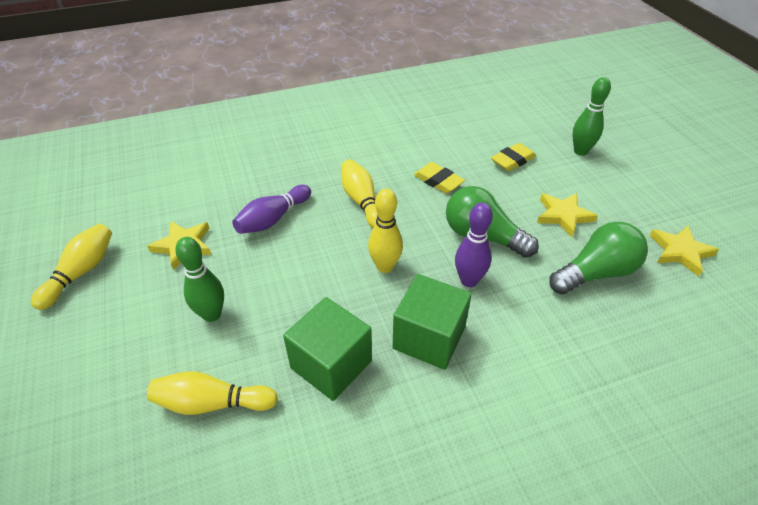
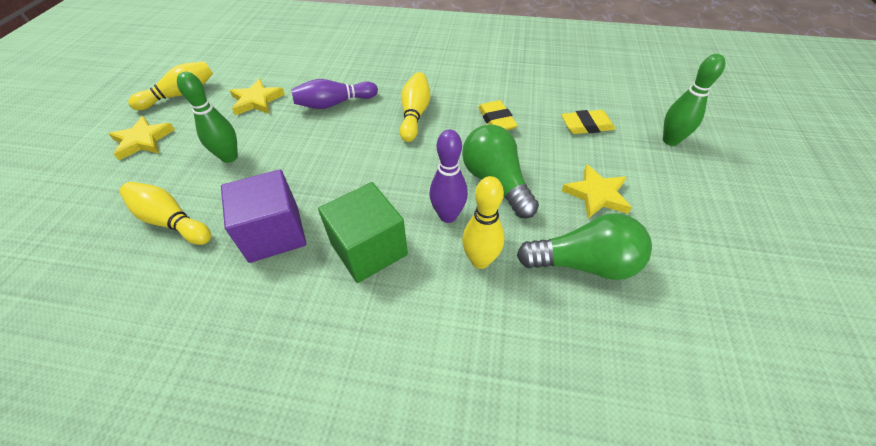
camera: 30 degrees right, 5 degrees up
(331, 364) = (274, 233): green cube -> purple cube
(385, 266) = (386, 174): yellow bowling pin -> yellow bowling pin (480, 260)
(680, 252) = (708, 285): yellow star -> yellow star (143, 140)

